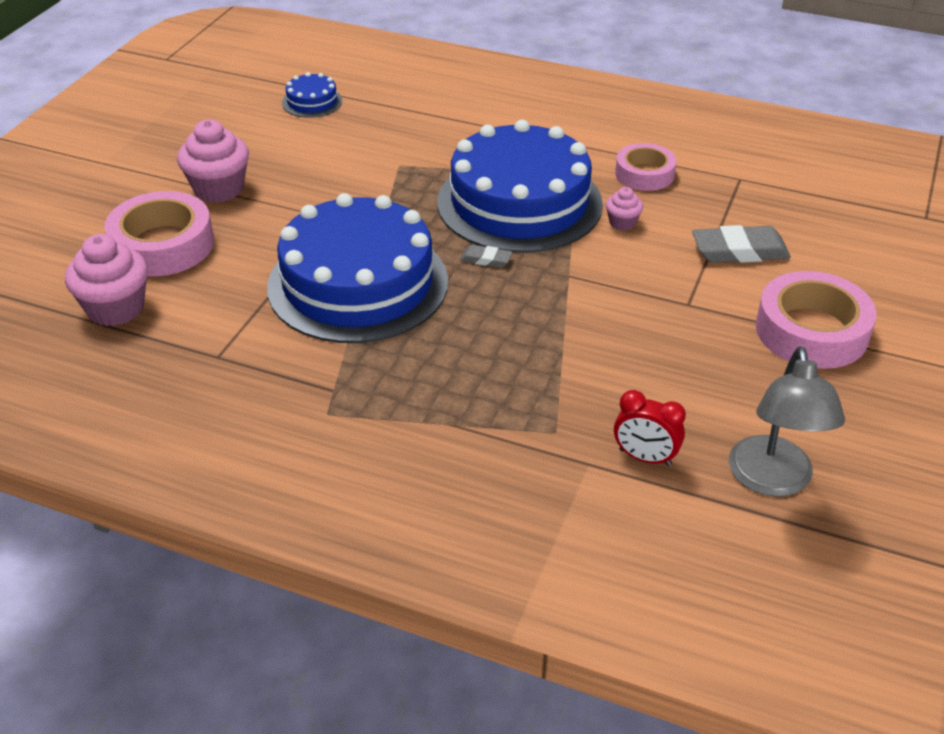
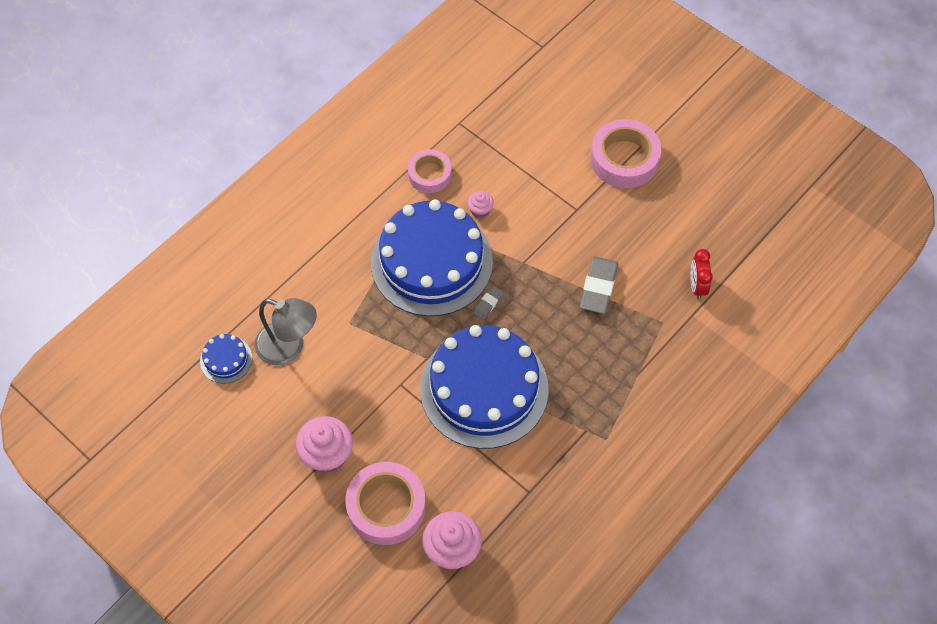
camera: 70 degrees left, 20 degrees up
(645, 457) = (697, 286): red clock -> red clock turned 135 degrees clockwise
(739, 251) = (536, 159): grey eraser -> grey eraser (598, 287)
(772, 480) = (732, 234): grey lamp -> grey lamp (289, 348)

